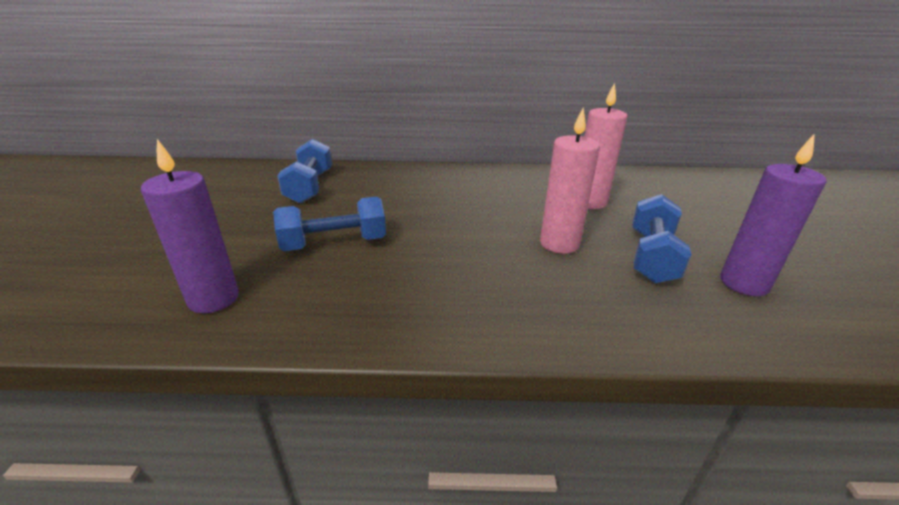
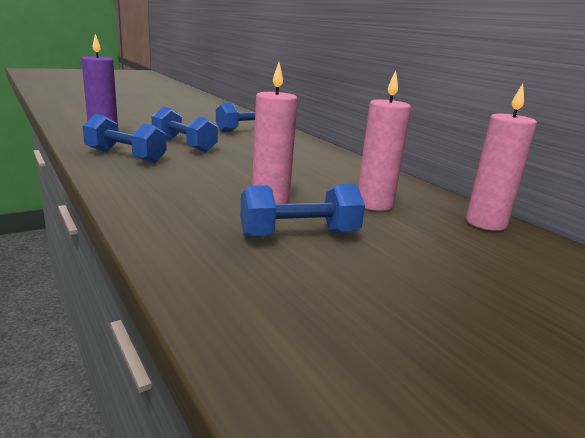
camera: 55 degrees right, 10 degrees down
(347, 300) = (125, 156): none -> blue dumbbell
(639, 178) = (486, 223): none -> pink candle
(744, 283) = (303, 281): purple candle -> none

